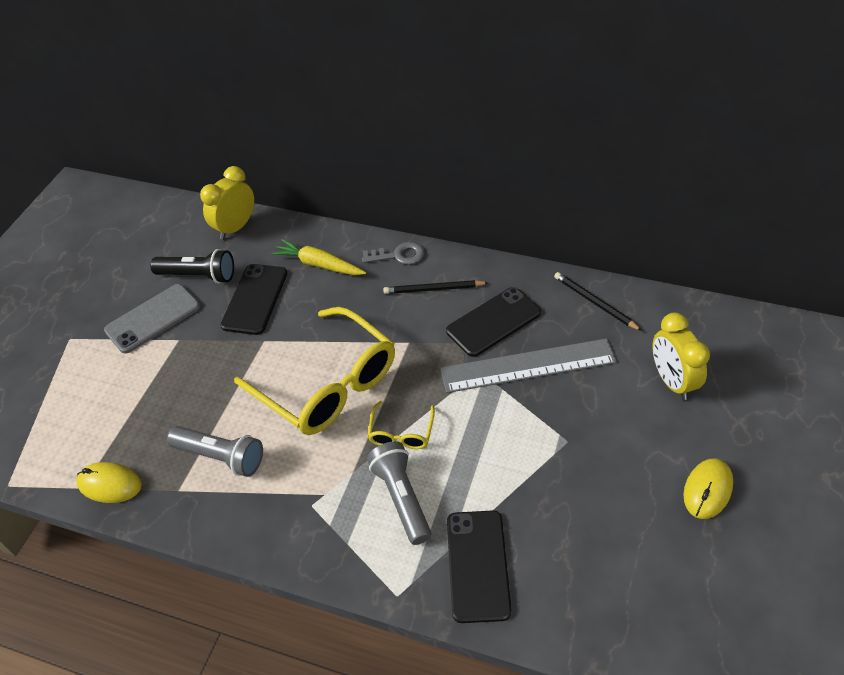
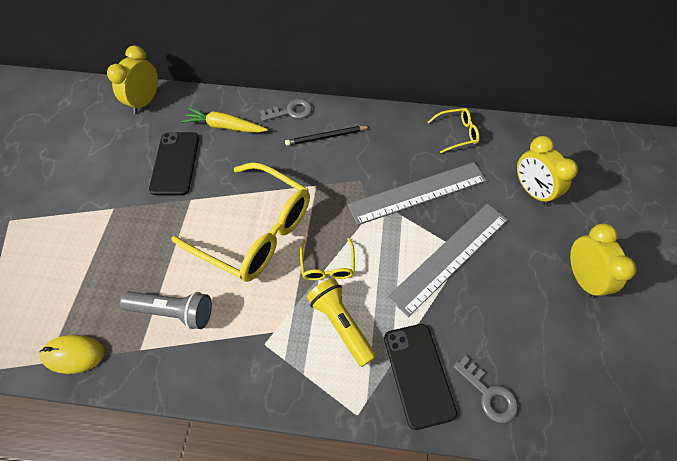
camera: 15 degrees left, 10 degrees up
(153, 318) = (85, 192): grey phone -> none
(198, 275) = (120, 148): black flashlight -> none
(401, 498) = (340, 324): grey flashlight -> yellow flashlight
(493, 322) = (381, 159): black phone -> none
(548, 443) = (449, 257): none -> grey ruler
(555, 599) = (489, 394): none -> grey key
(594, 303) = (457, 133): black pencil -> yellow glasses
(707, 490) = (582, 277): yellow mouse -> yellow clock

